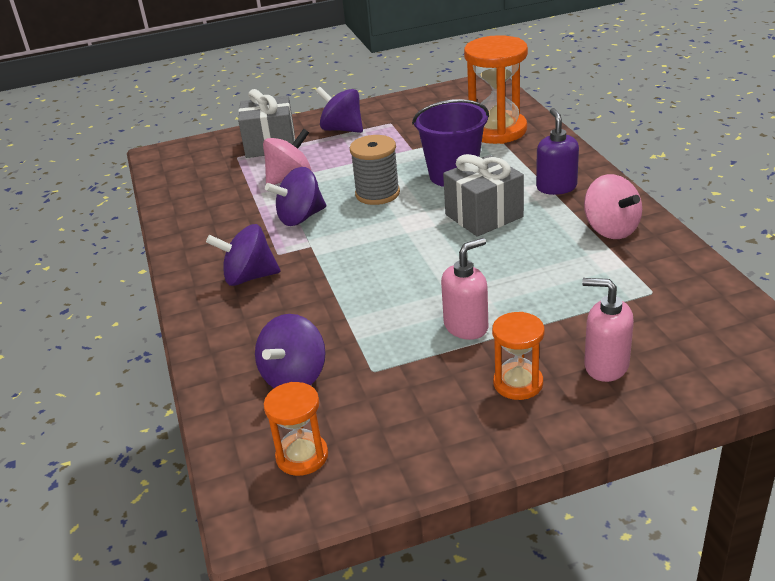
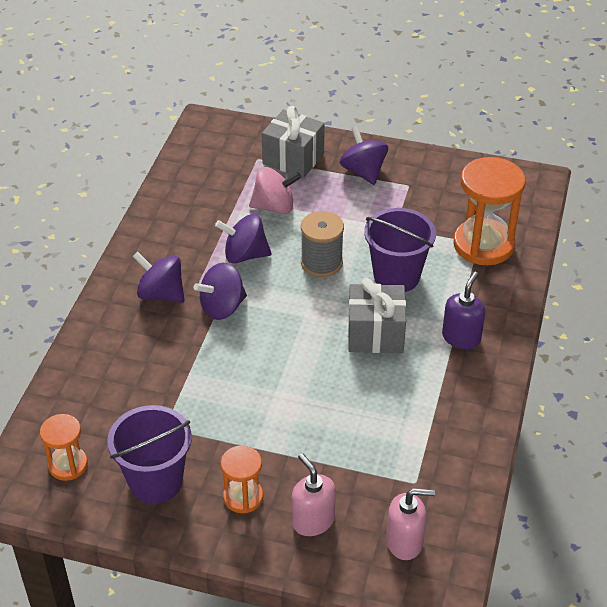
camera: 30 degrees right, 10 degrees up
(295, 377) = (115, 401): purple spinning top -> purple spinning top (222, 307)
(415, 418) = (155, 481): none -> purple bucket
(466, 326) = (258, 429): pink soap dispenser -> pink soap dispenser (405, 542)
(611, 229) = (453, 406): pink spinning top -> none

